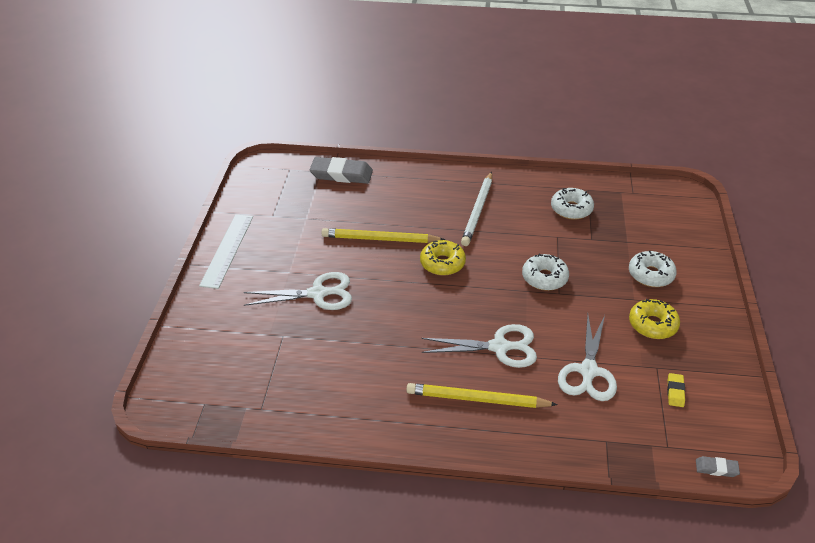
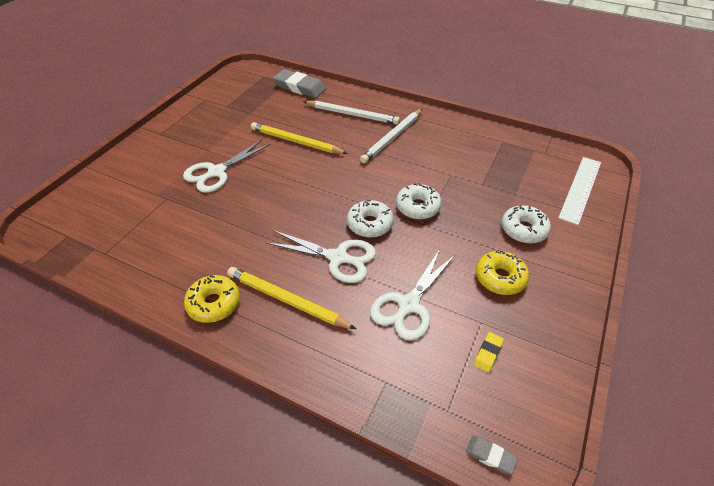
camera: 20 degrees right, 5 degrees up
(227, 250) = (175, 123): white ruler -> white ruler (580, 189)
(317, 294) = (217, 172): white scissors -> white scissors turned 120 degrees clockwise
(420, 194) = (352, 114): none -> white pencil
(442, 263) = (334, 173): yellow donut -> yellow donut (214, 303)
(571, 209) = (477, 154): white donut -> white donut (370, 224)

